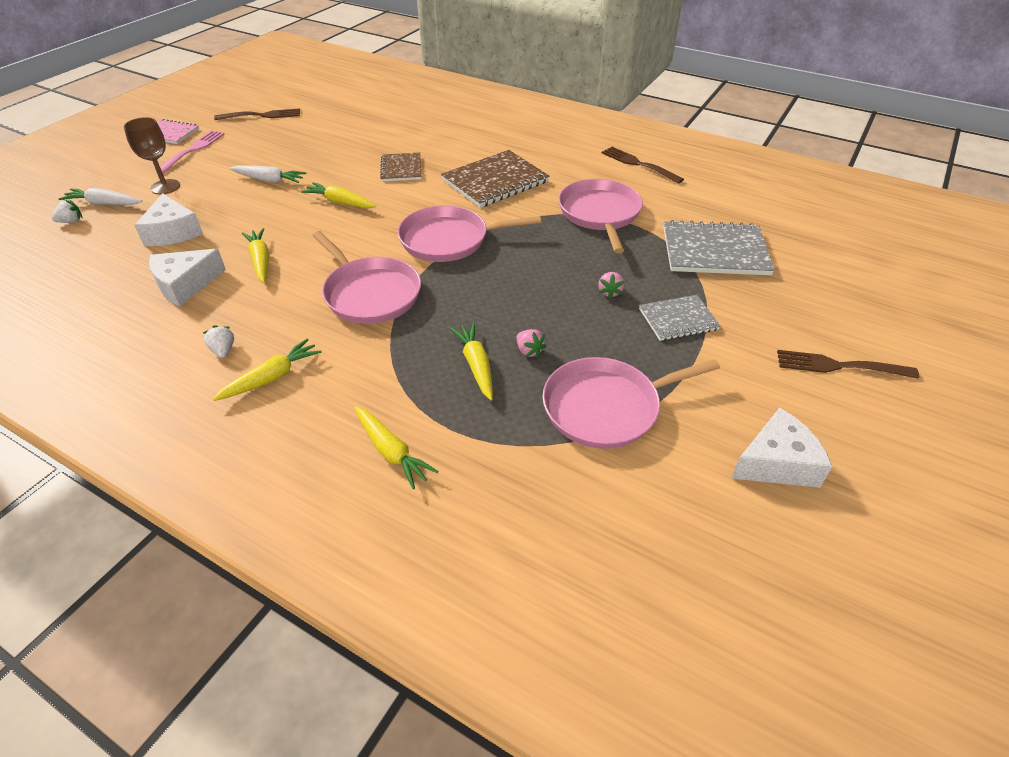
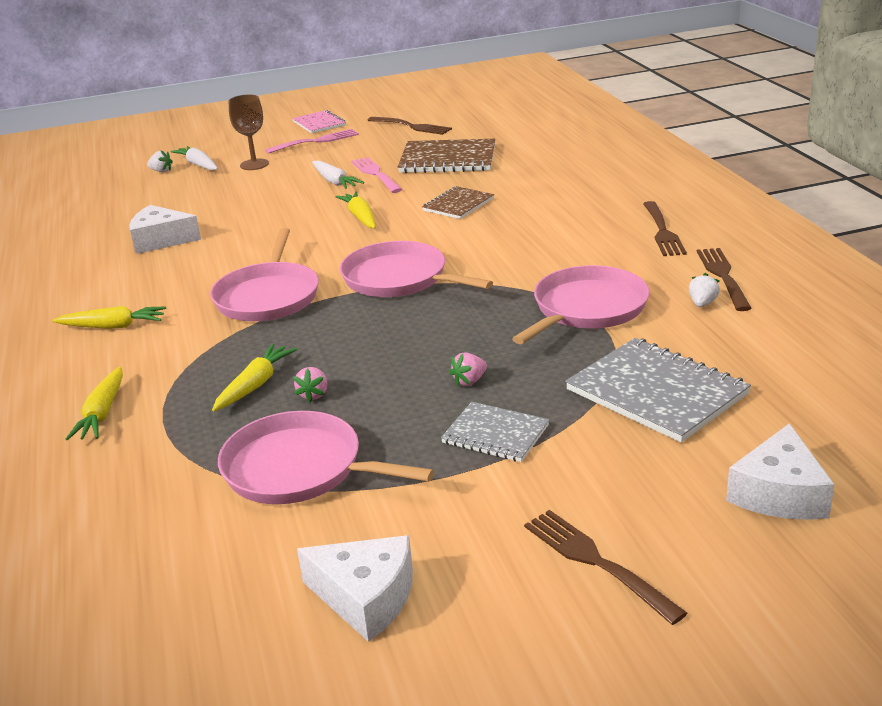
camera: 45 degrees right, 15 degrees down
(173, 232) = (209, 200): white cheese -> white cheese (779, 493)
(223, 350) = (114, 295): white strawberry -> white strawberry (702, 303)
(261, 260) = (233, 241): yellow carrot -> none
(296, 163) = (376, 174): none -> pink fork
(495, 181) = (529, 243): brown notebook -> brown notebook (448, 159)
(562, 146) = (662, 231): none -> brown fork

